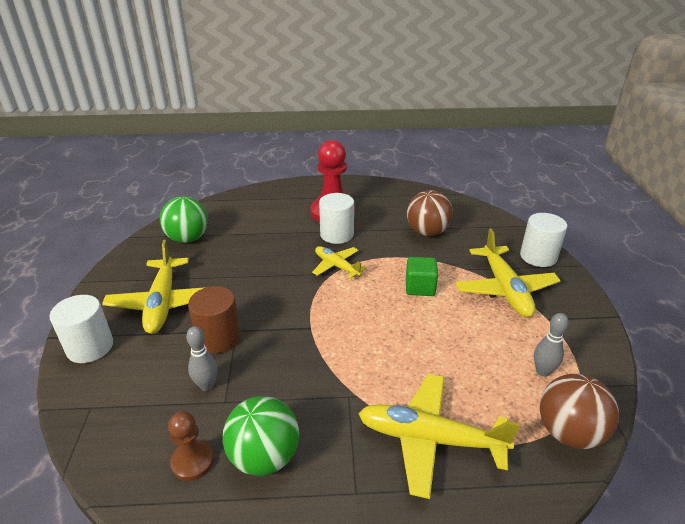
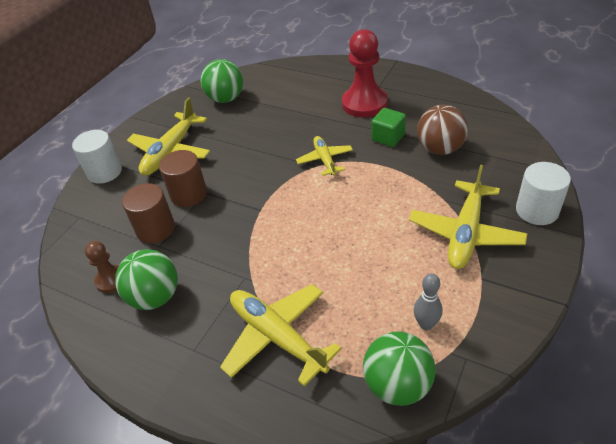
camera: 35 degrees right, 10 degrees up
(206, 385) = (155, 229): grey bowling pin -> brown cylinder
(337, 235) = (350, 128): white cylinder -> none
(420, 287) = (382, 204): green cube -> green cube (388, 137)
(568, 432) = (397, 385): brown ball -> green ball

